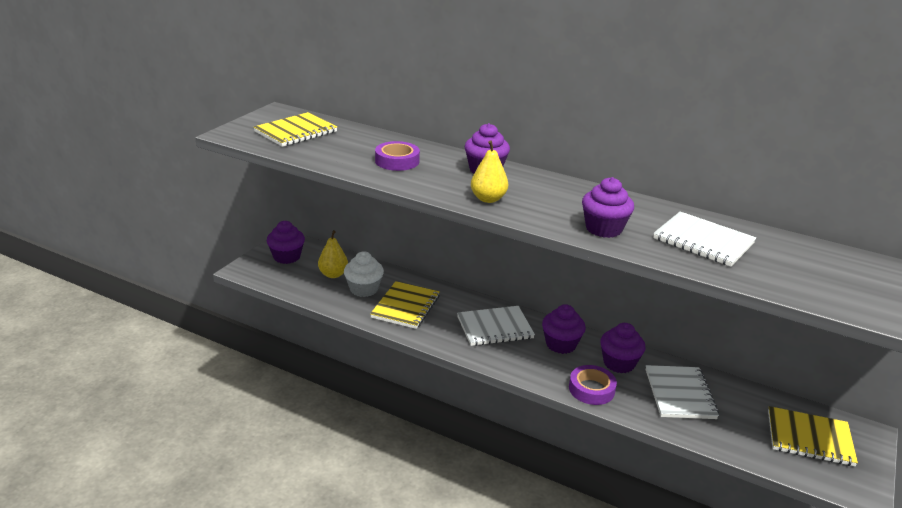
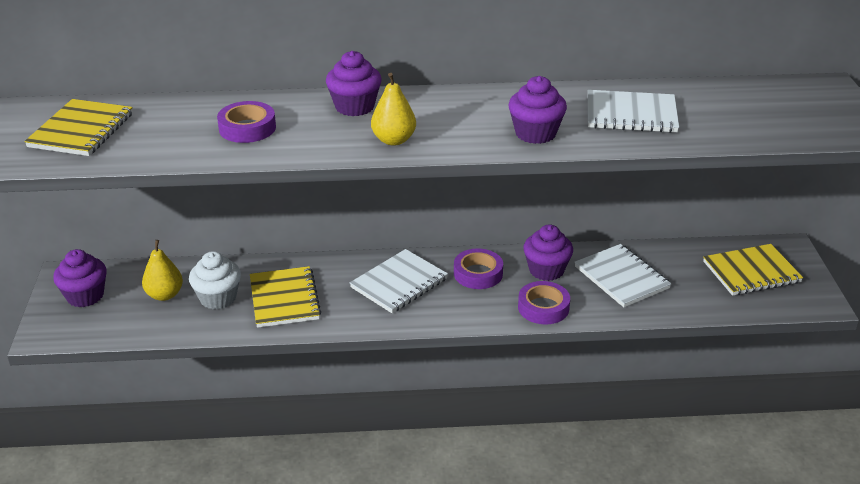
camera: 30 degrees left, 5 degrees up
(561, 344) = (478, 274): purple cupcake -> purple tape

